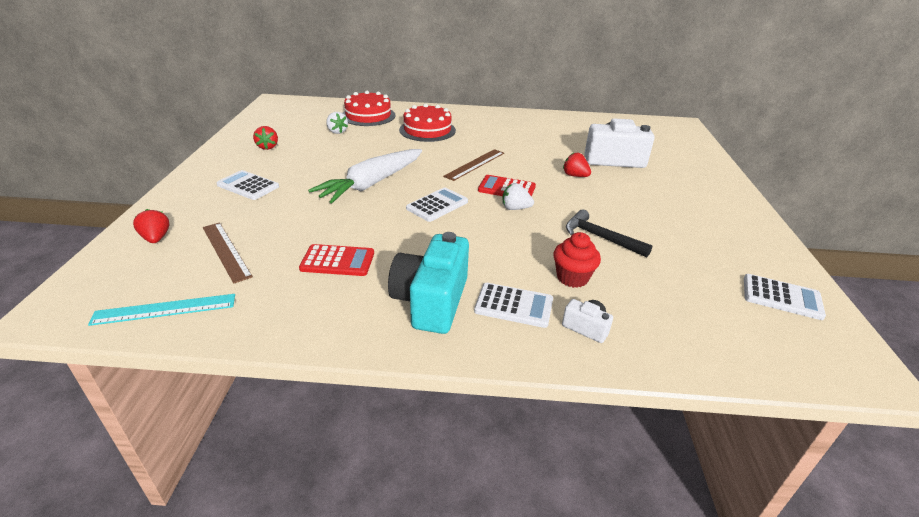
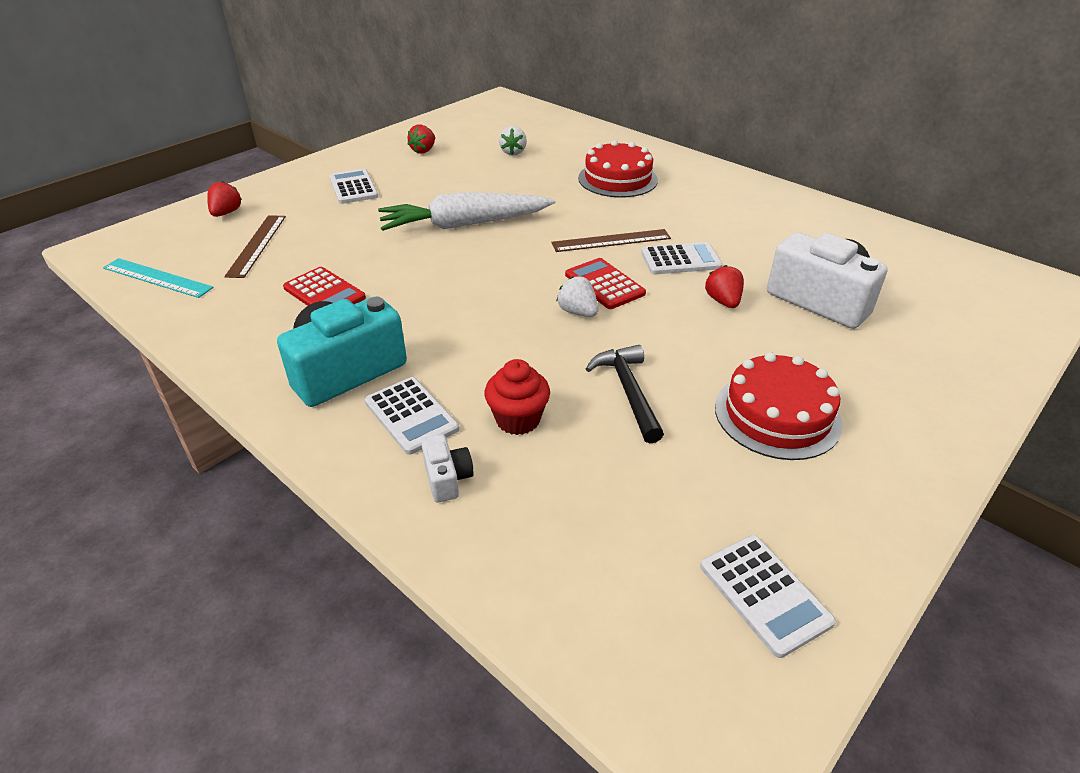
camera: 40 degrees right, 5 degrees up
(368, 115) = (574, 141): red cake -> red cake (777, 415)
(437, 205) = (496, 273): white calculator -> white calculator (680, 260)

